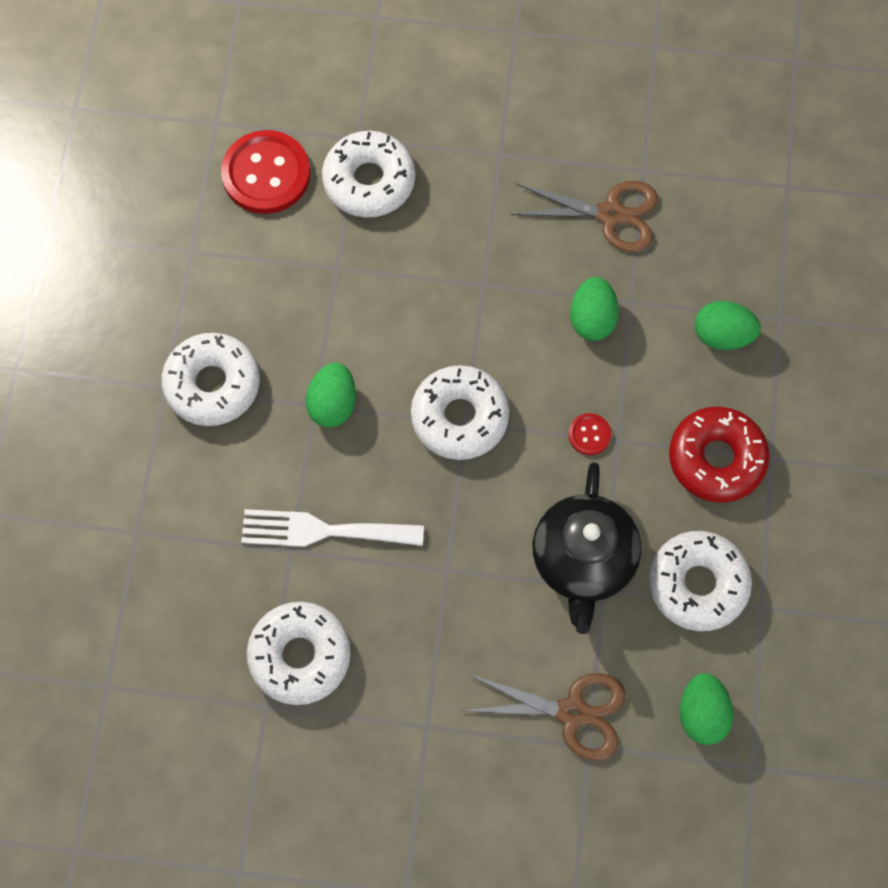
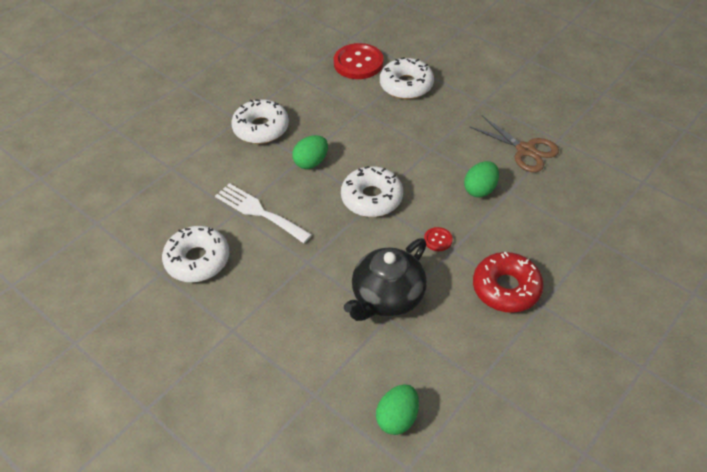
camera: 35 degrees right, 20 degrees down
(572, 712) = (319, 370): brown scissors -> none
(697, 584) = (447, 346): white donut -> none
(722, 335) = (553, 231): green egg -> none

